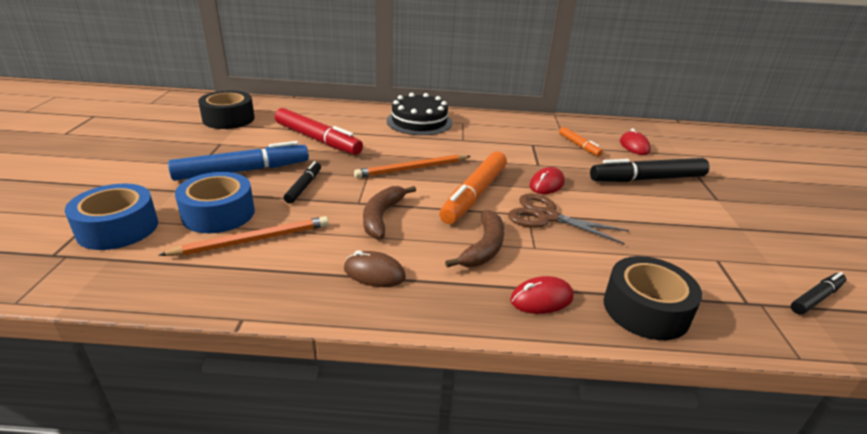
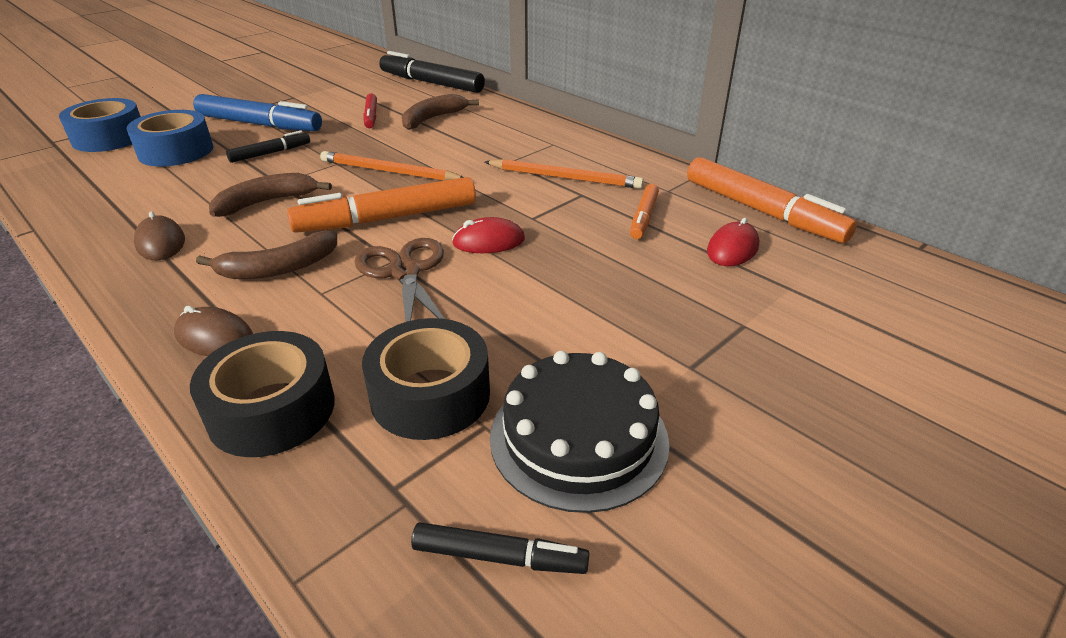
camera: 45 degrees right, 5 degrees up
(228, 119) = (343, 78): black tape -> black tape (430, 395)
(253, 240) = (152, 179): orange pencil -> orange pencil (565, 177)
(317, 139) = (371, 116): red marker -> red marker, size x0.53
(363, 129) = (433, 119): none -> brown banana
(419, 121) = (506, 128): black cake -> black cake (578, 437)
(541, 299) = (214, 337): red mouse -> brown mouse
(610, 126) = (761, 211): none -> orange marker
(648, 179) = (642, 294): black marker -> black marker (432, 83)

